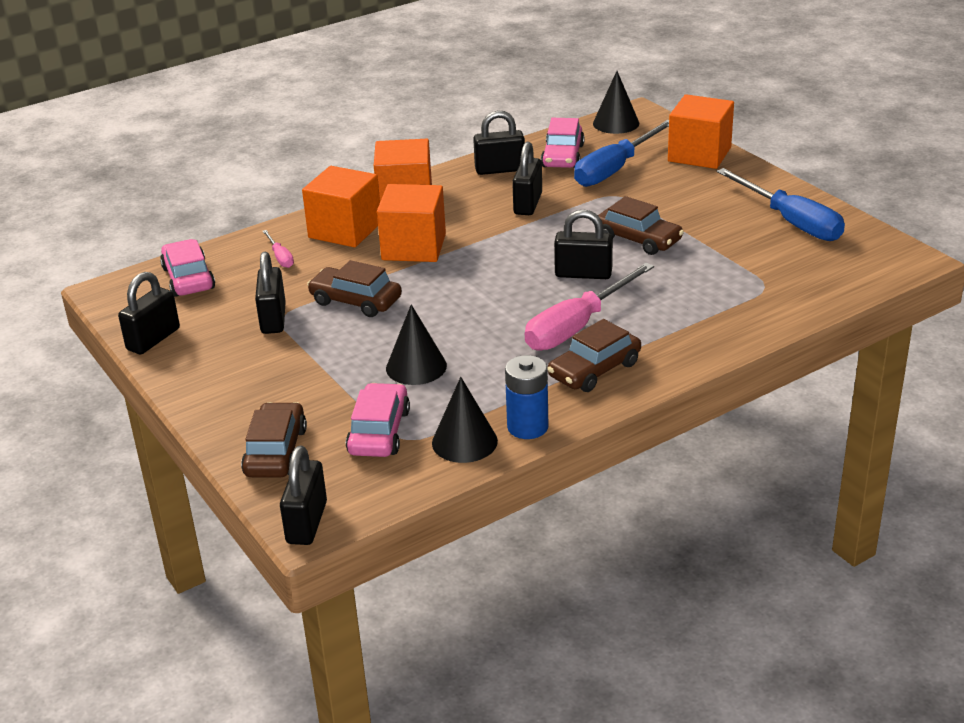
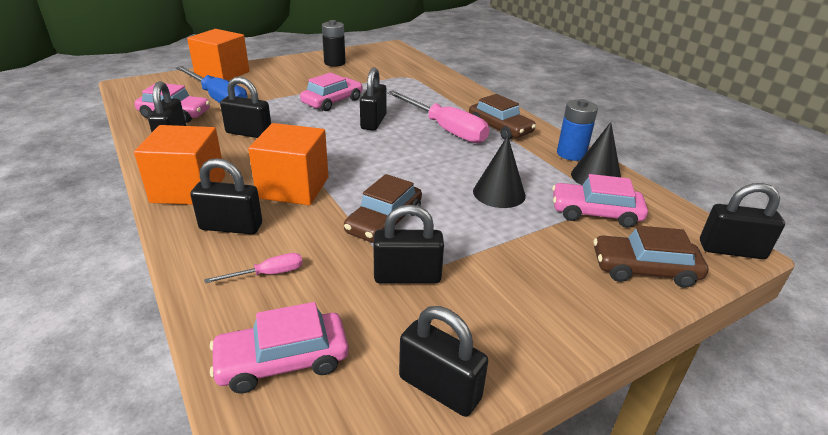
camera: 90 degrees left, 0 degrees up
(345, 230) = (231, 227): orange cube -> black padlock
(616, 123) = (138, 92): black cone -> none
(638, 239) = (332, 101): brown car -> pink car
(790, 222) = (334, 63): blue screwdriver -> black battery

